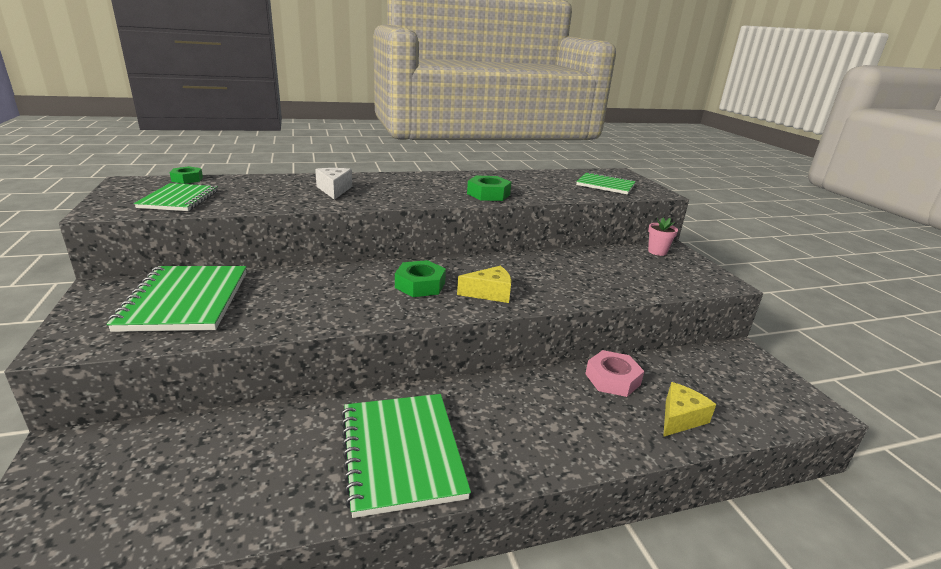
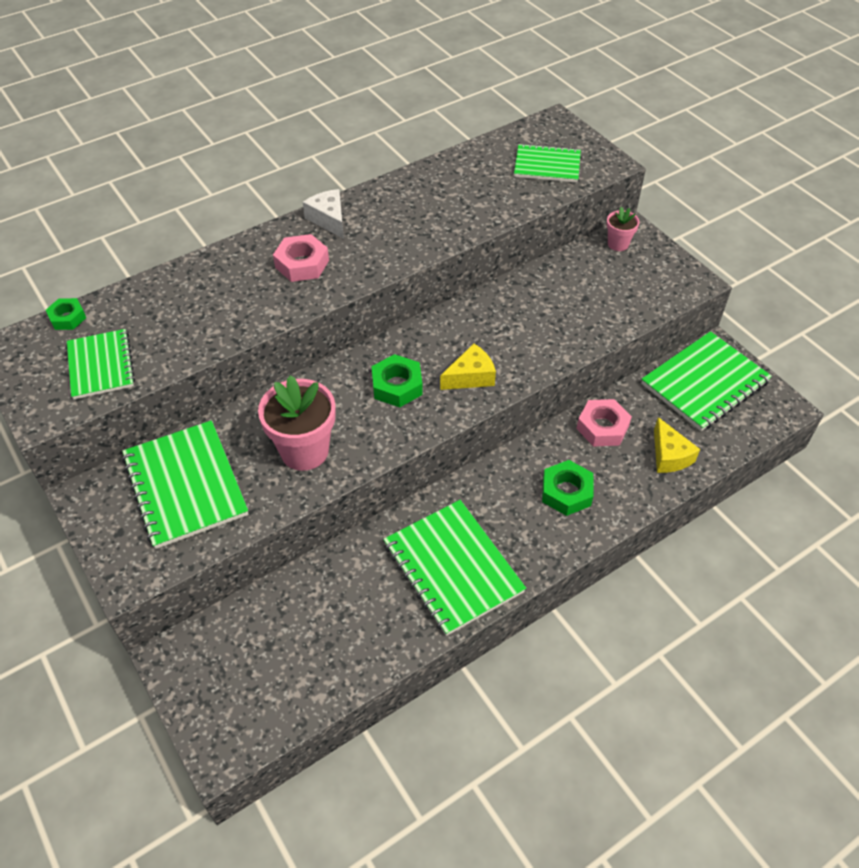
camera: 15 degrees left, 25 degrees up
(307, 303) = (304, 451): none -> pink flower pot
(334, 190) = (252, 285): white cheese -> white cheese (329, 219)
(381, 189) = (302, 264): none -> pink nut
(488, 194) = (425, 235): green nut -> green nut (566, 492)
(680, 418) = (669, 456): yellow cheese -> yellow cheese turned 135 degrees clockwise
(729, 372) = (705, 383): none -> green notebook

